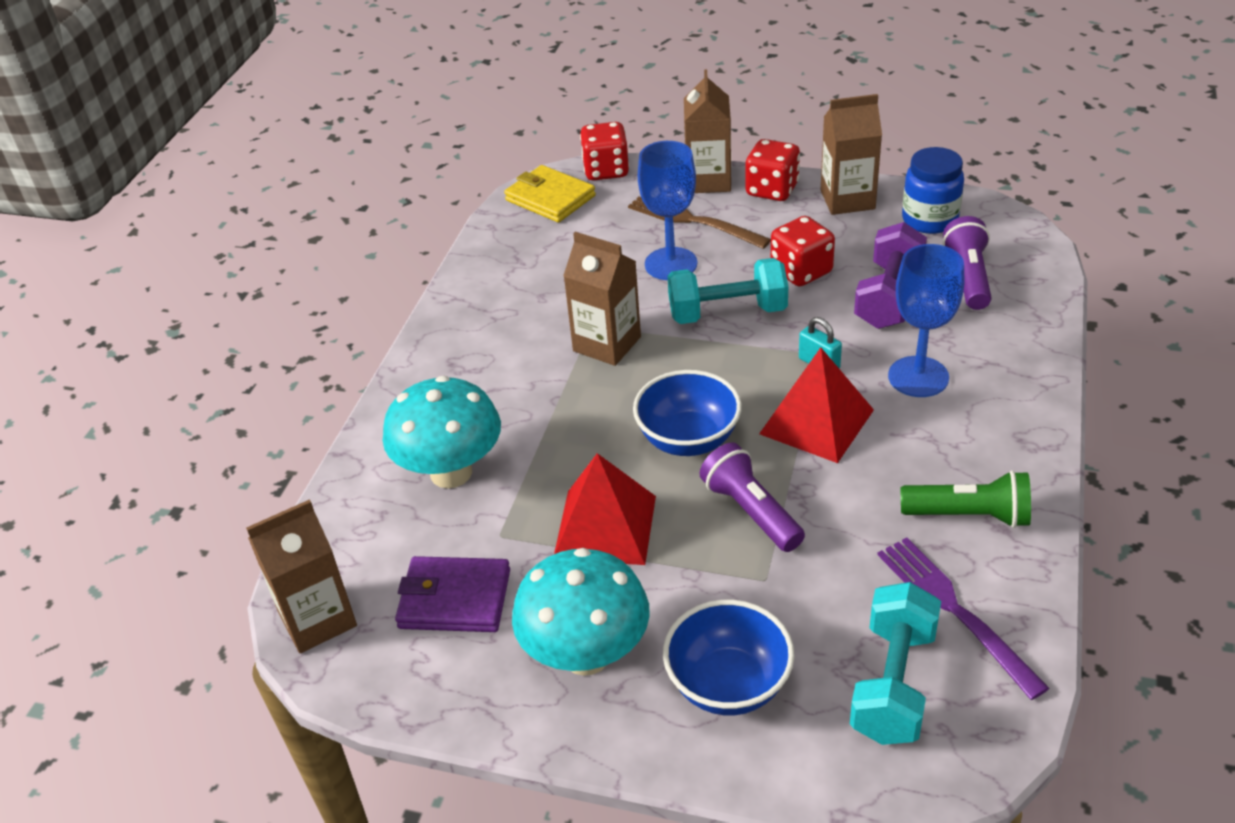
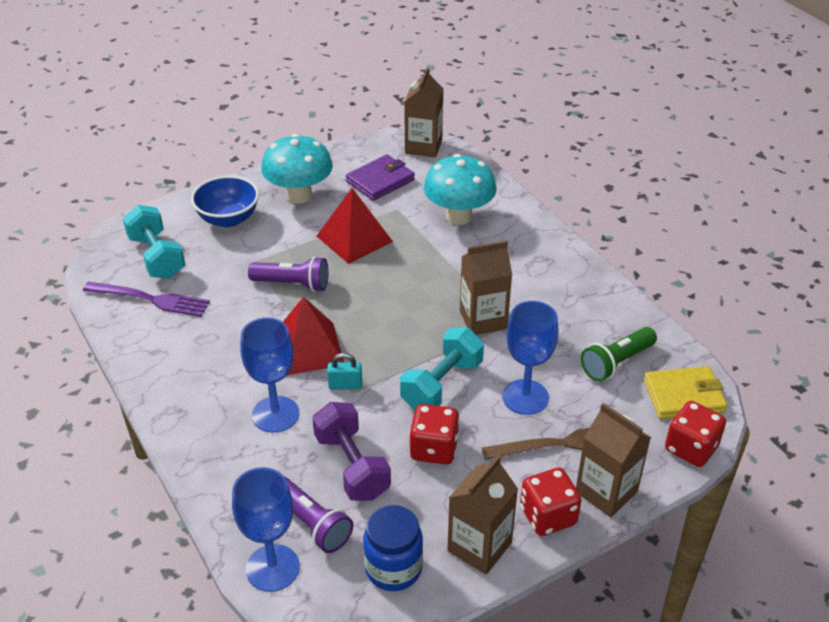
camera: 130 degrees right, 0 degrees up
(688, 439) = (366, 297): blue bowl -> none
(969, 515) = (177, 347): green flashlight -> green flashlight (616, 362)
(1030, 266) = (272, 568): none -> blue goblet

